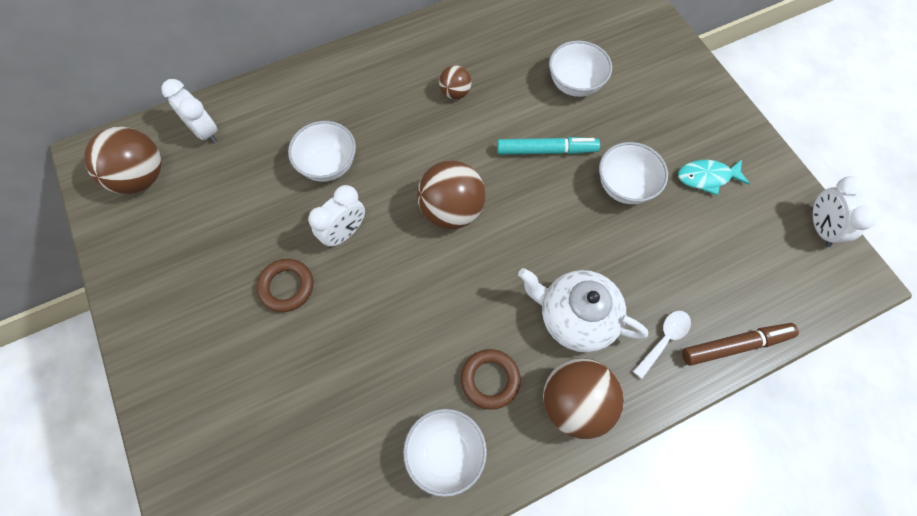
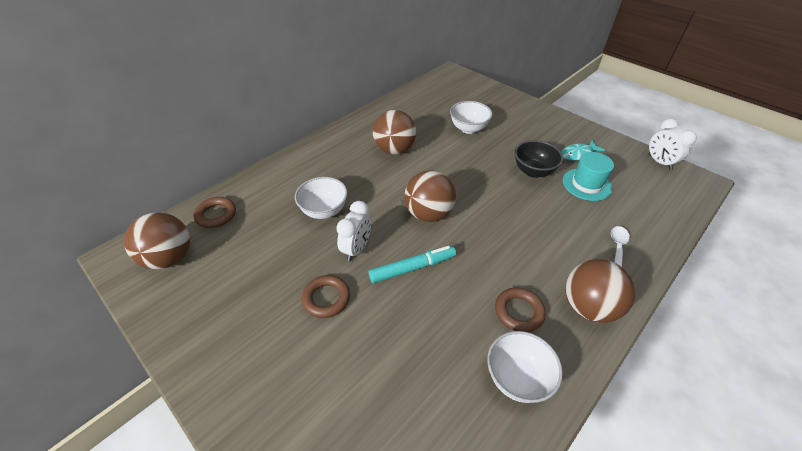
camera: 20 degrees left, 20 degrees down
(205, 131) = (216, 215): white clock -> brown ring
(455, 93) = (394, 150): brown ball -> brown ball, size x1.86
(546, 150) = (472, 165): turquoise marker -> turquoise marker (412, 268)
(575, 317) = (552, 252): white teapot -> none
(624, 186) = (533, 171): white bowl -> black bowl
(686, 231) = (586, 184): none -> turquoise hat
(735, 345) = (662, 237): brown marker -> none

